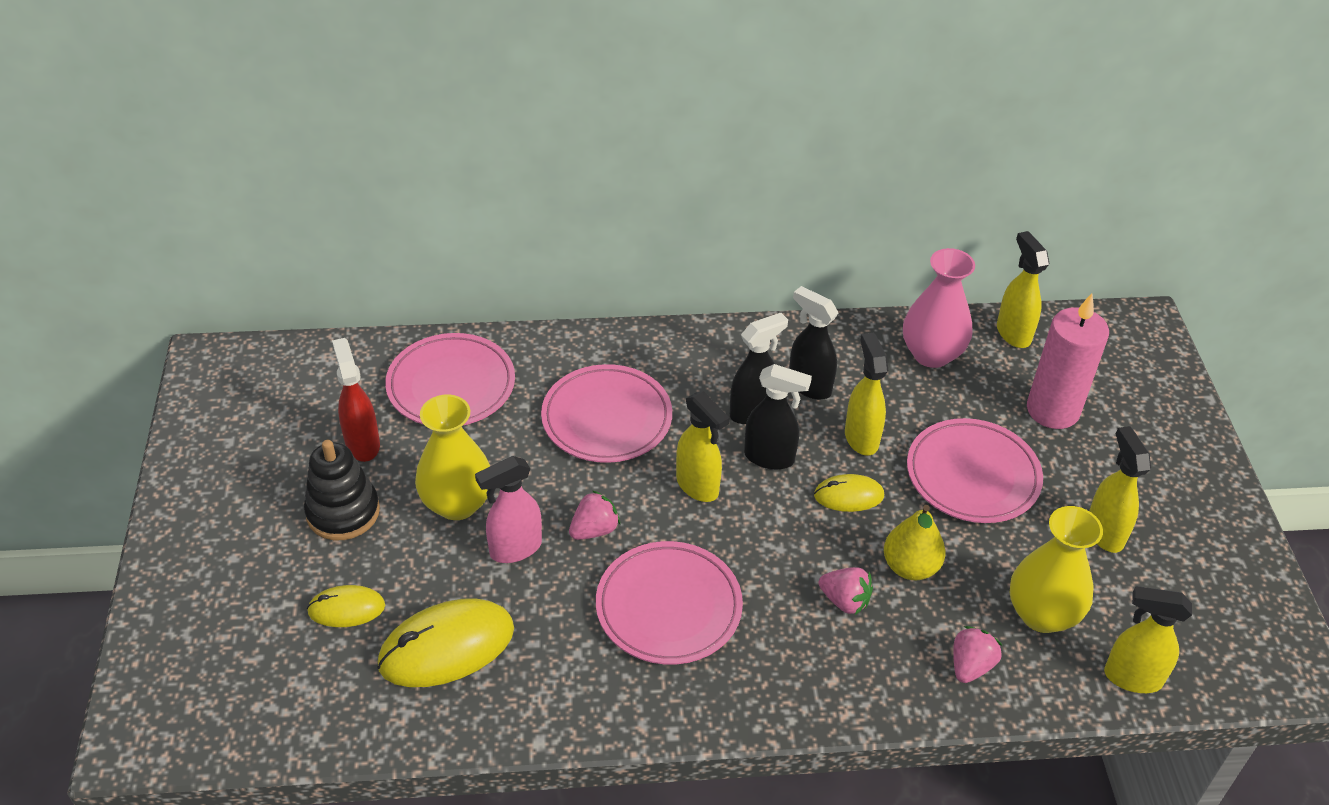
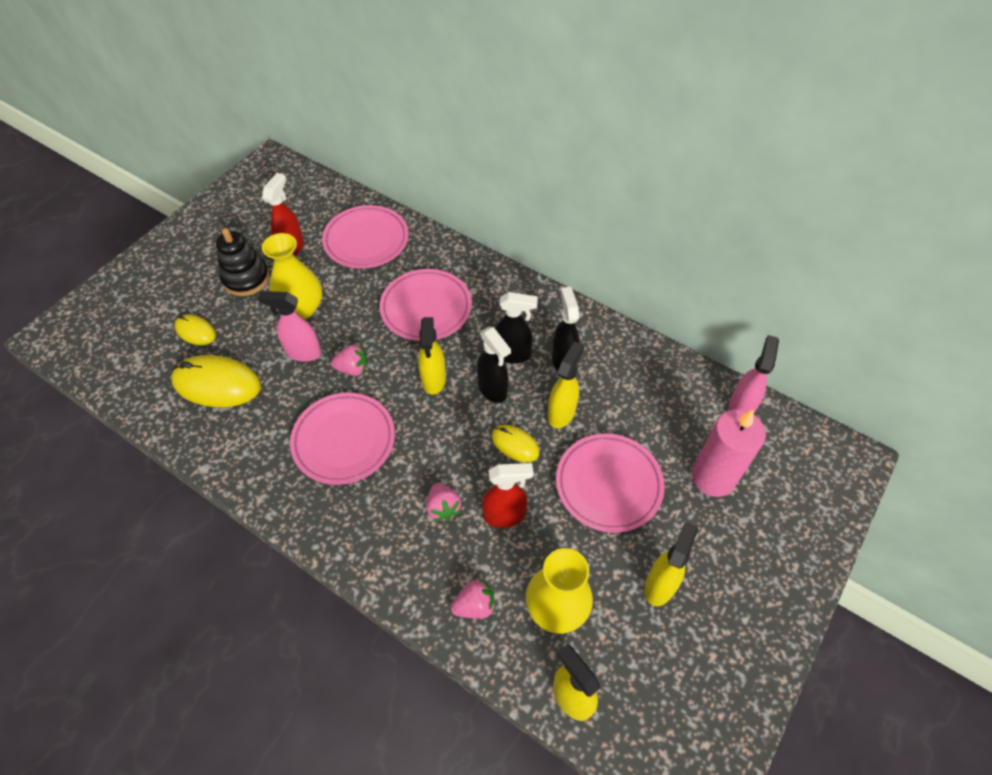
camera: 40 degrees right, 10 degrees up
(910, 567) = (505, 515): yellow pear -> red spray bottle
(931, 354) = (666, 387): pink vase -> none
(1013, 333) = (741, 407): yellow spray bottle -> pink spray bottle

